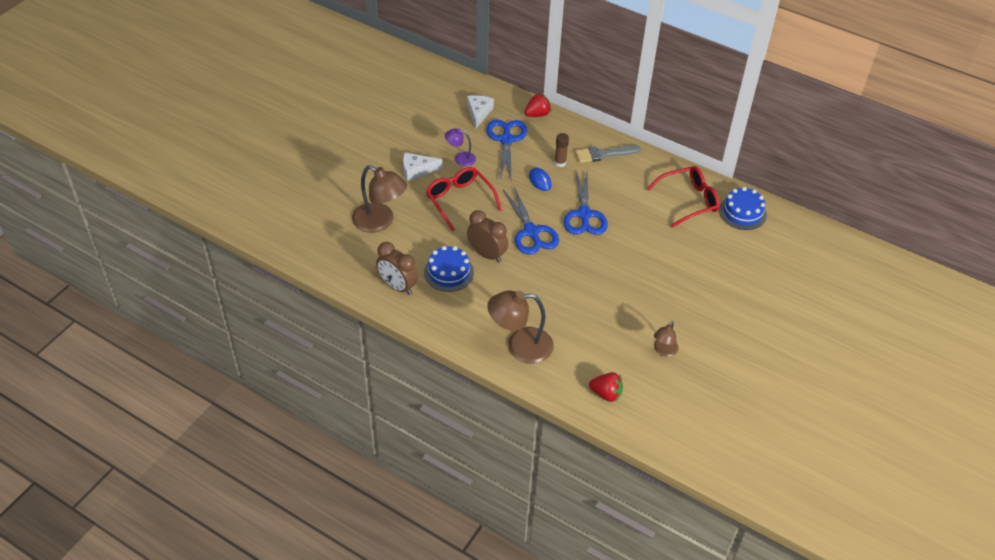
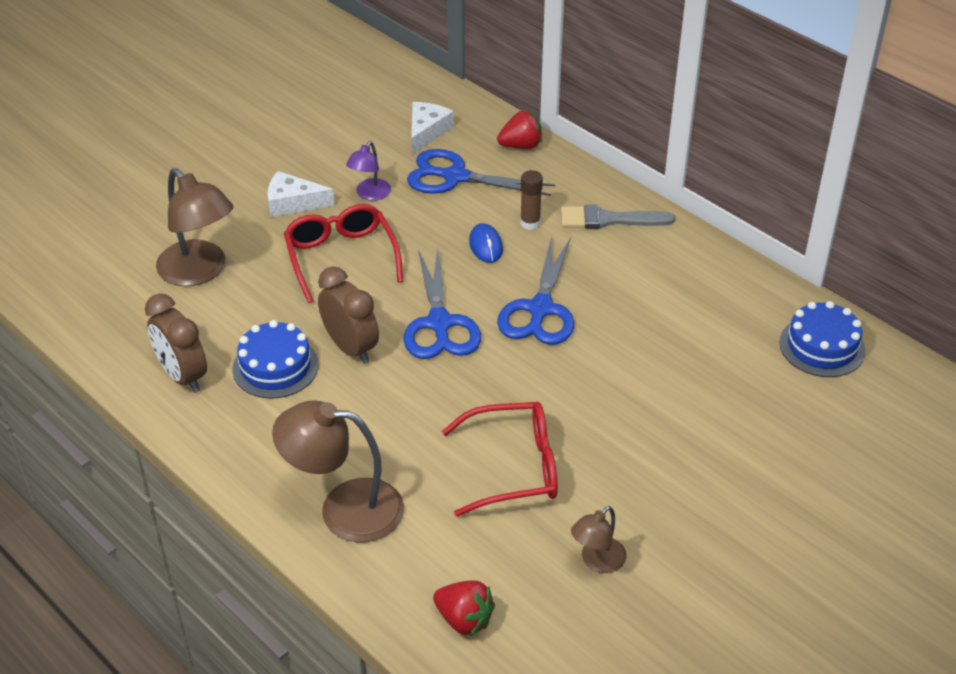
camera: 15 degrees right, 5 degrees down
(460, 158) = (370, 194): purple lamp -> purple lamp turned 90 degrees counterclockwise
(506, 140) = (455, 177): blue scissors -> blue scissors turned 90 degrees counterclockwise
(688, 201) = (730, 313): red glasses -> red glasses (514, 467)

